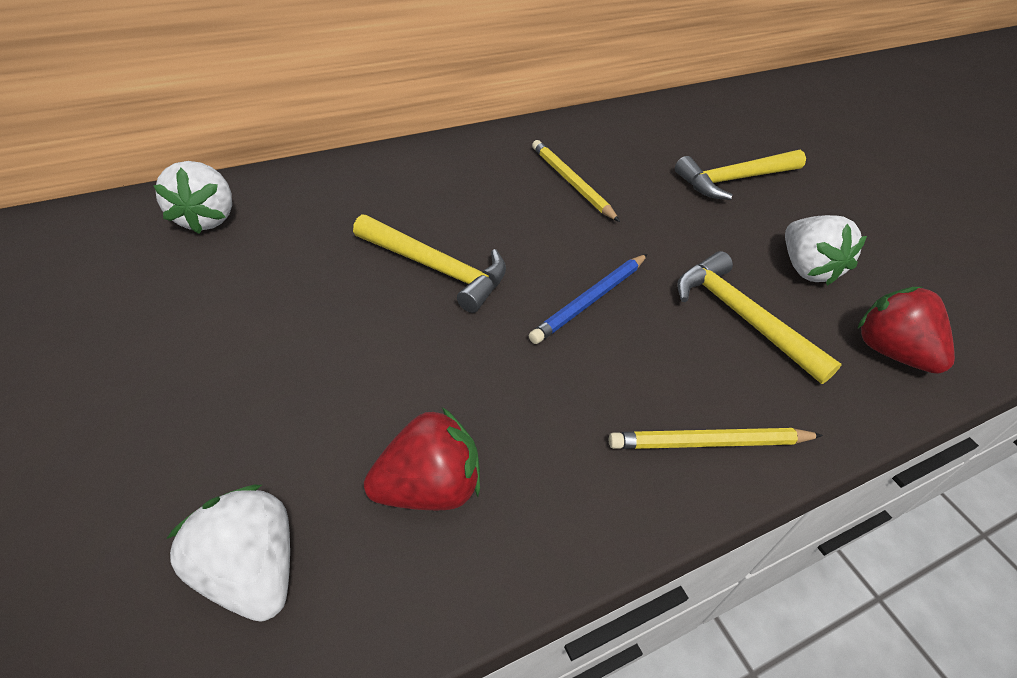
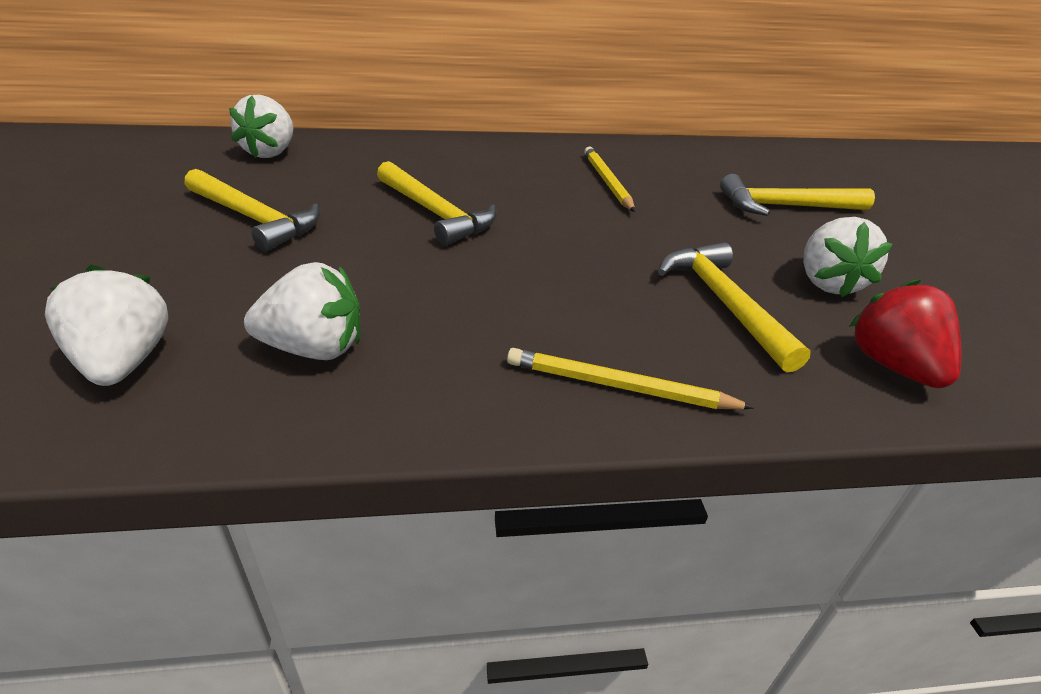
camera: 20 degrees right, 10 degrees down
(255, 326) = (255, 219): none -> yellow hammer
(429, 487) = (314, 349): red strawberry -> white strawberry
(590, 300) = (566, 260): blue pencil -> none

